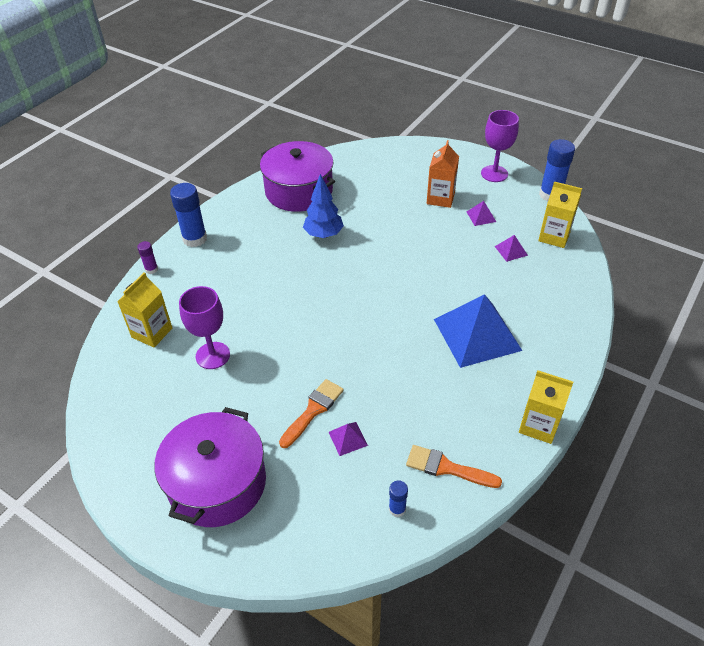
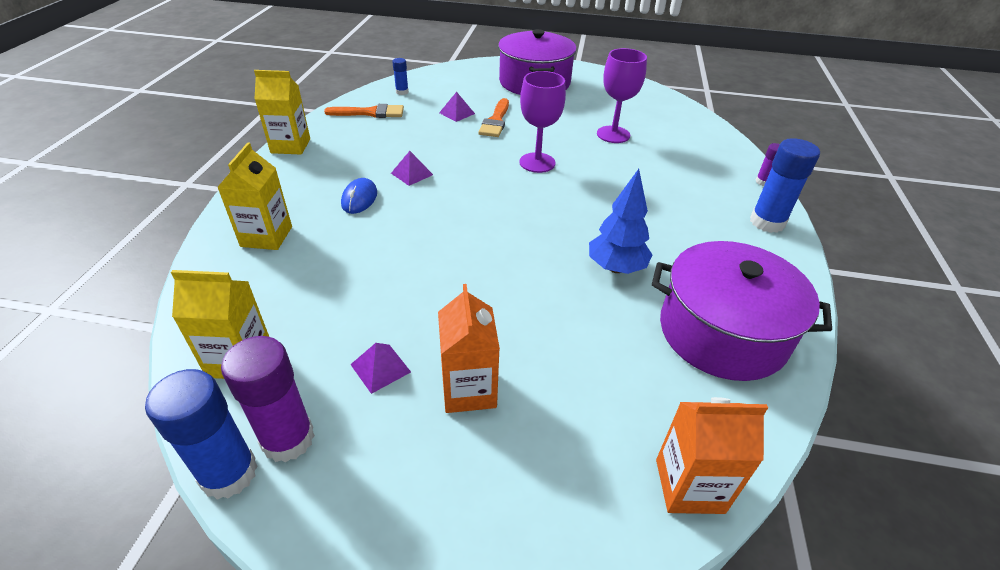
camera: 155 degrees right, 5 degrees down
(152, 332) = (685, 138): yellow carton -> yellow carton (266, 236)
(368, 152) = (689, 486): none -> orange carton
(477, 334) = (359, 198): blue pyramid -> blue mouse
(494, 174) = (367, 506): purple goblet -> purple goblet (537, 163)
(511, 250) = (320, 313): purple pyramid -> purple pyramid (411, 174)
(526, 200) = (288, 439): none -> purple glue stick

